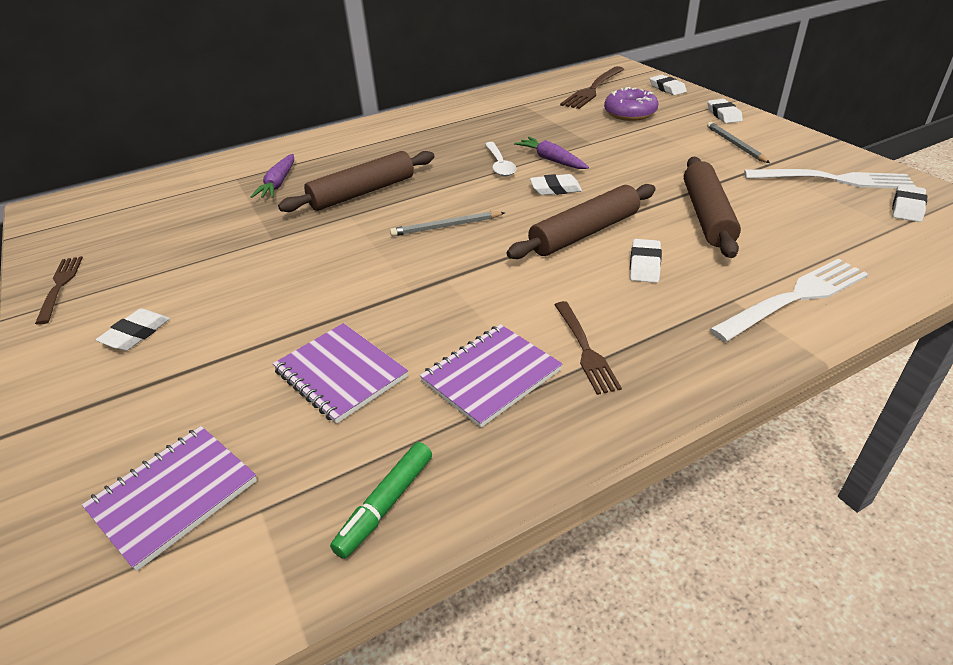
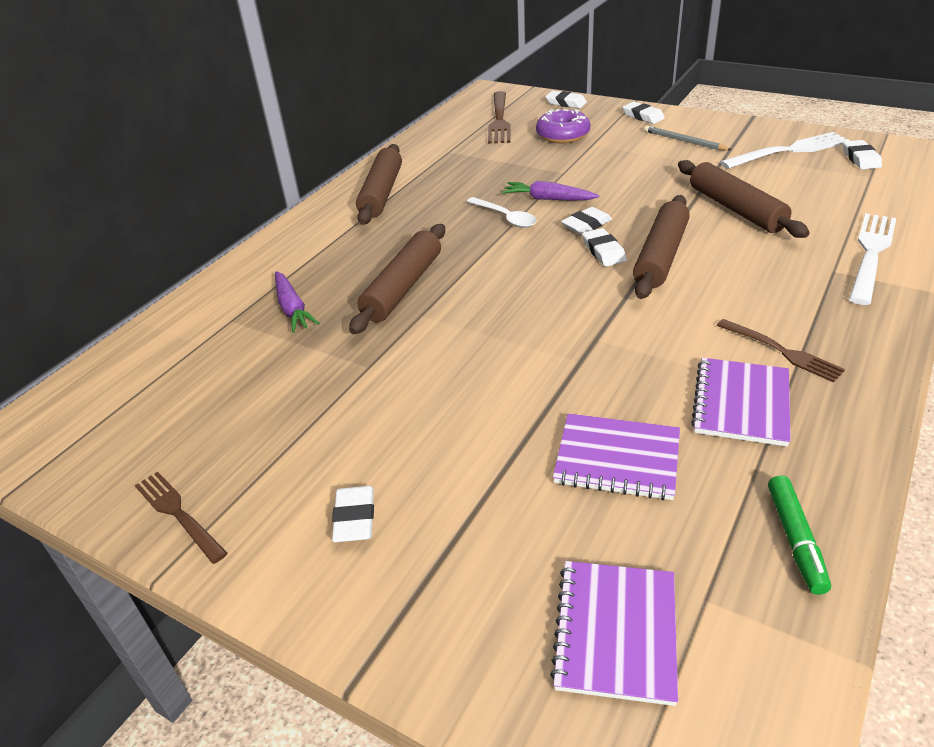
camera: 30 degrees left, 0 degrees up
(434, 122) = (381, 193): none -> brown rolling pin
(446, 226) = (533, 292): grey pencil -> none
(644, 265) = (740, 266): white eraser -> white eraser (603, 251)

